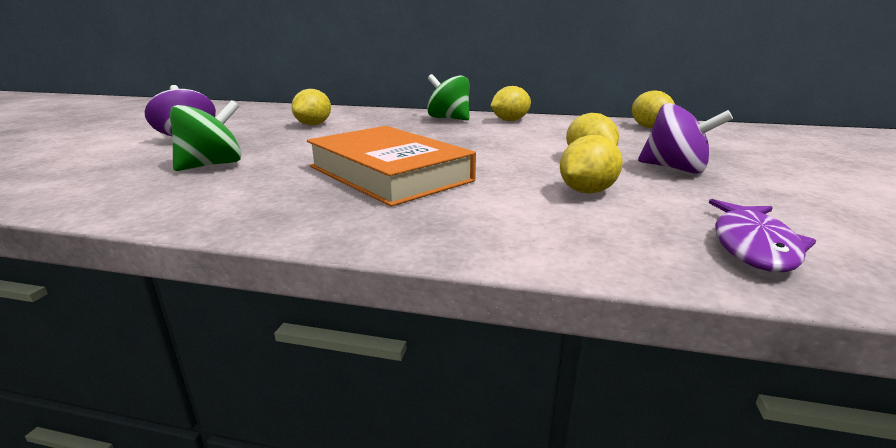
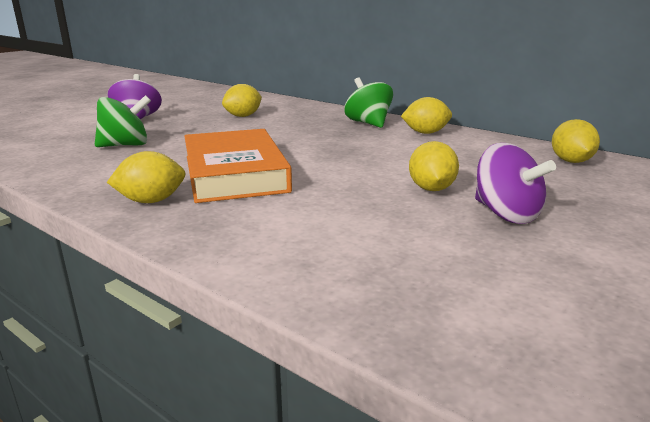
camera: 25 degrees right, 0 degrees up
(587, 191) = (372, 220): yellow lemon -> yellow lemon (151, 201)
(753, 245) = (434, 304): purple fish -> none

